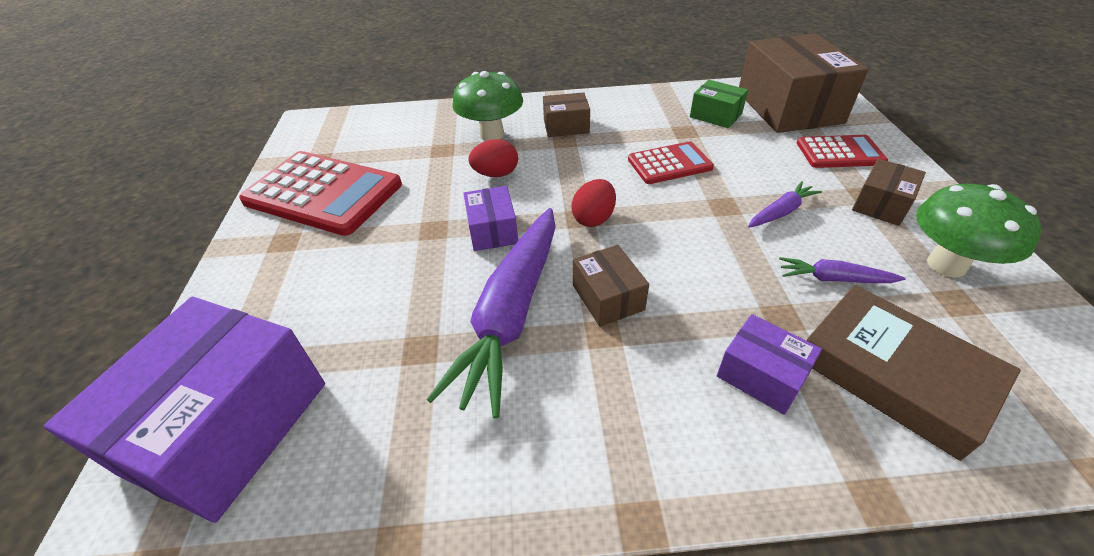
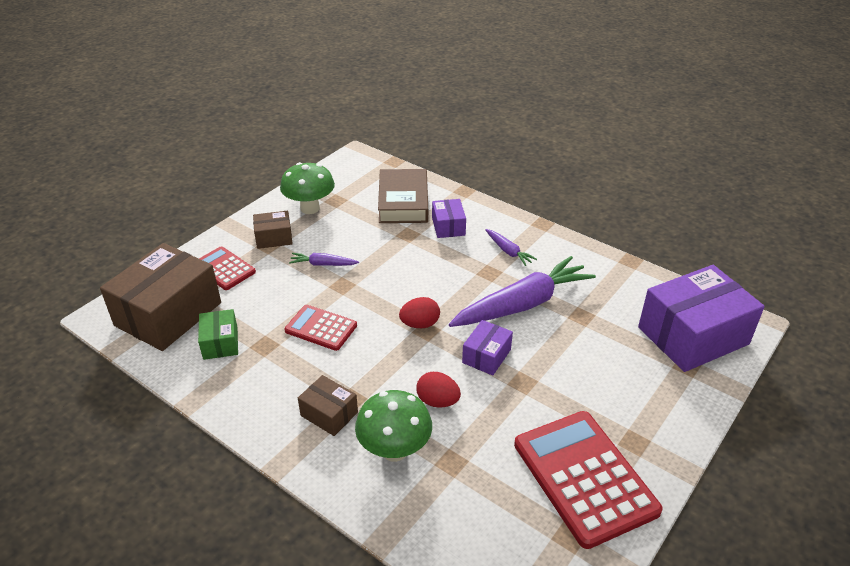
camera: 140 degrees left, 5 degrees down
(608, 297) = (468, 283): brown box -> none
(834, 279) = (362, 231): purple carrot -> purple carrot (508, 251)

